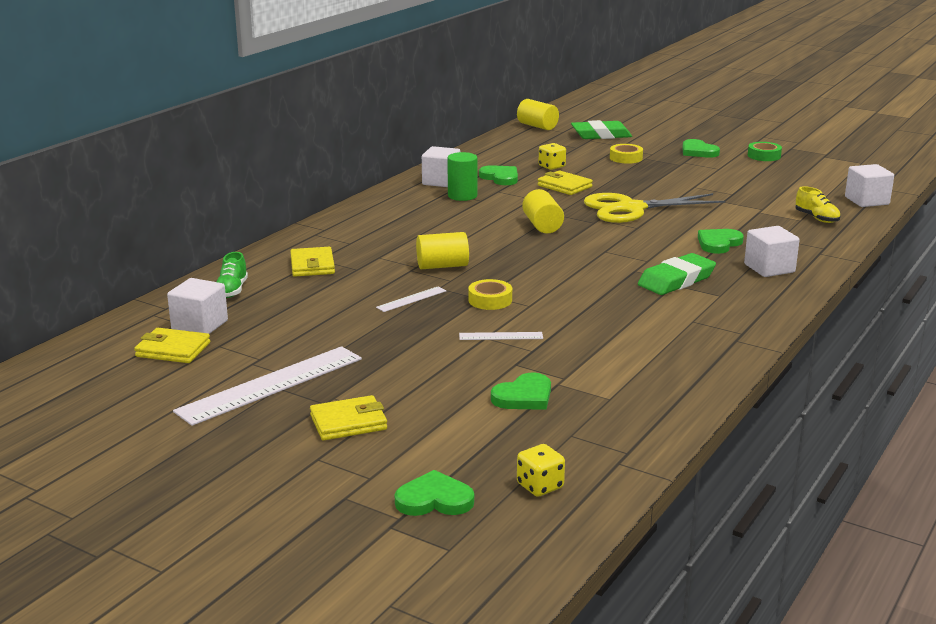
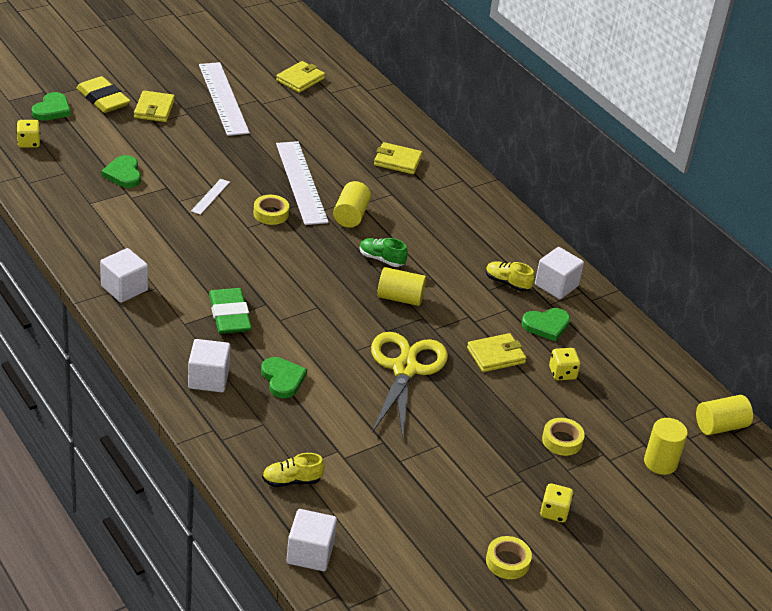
camera: 110 degrees right, 15 degrees up
(200, 325) = (328, 95): white cube -> white cube (124, 288)
(232, 290) = (377, 119): green shoe -> green shoe (381, 259)
(361, 468) = (103, 99): none -> yellow eraser
(411, 299) = (301, 182): white ruler -> white ruler, size x2.23
(462, 196) = (507, 283): green cylinder -> yellow shoe
(601, 135) = (660, 462): green eraser -> yellow cylinder
(698, 151) = (554, 512): green heart -> yellow dice
(764, 156) = (507, 562): green tape -> yellow tape

